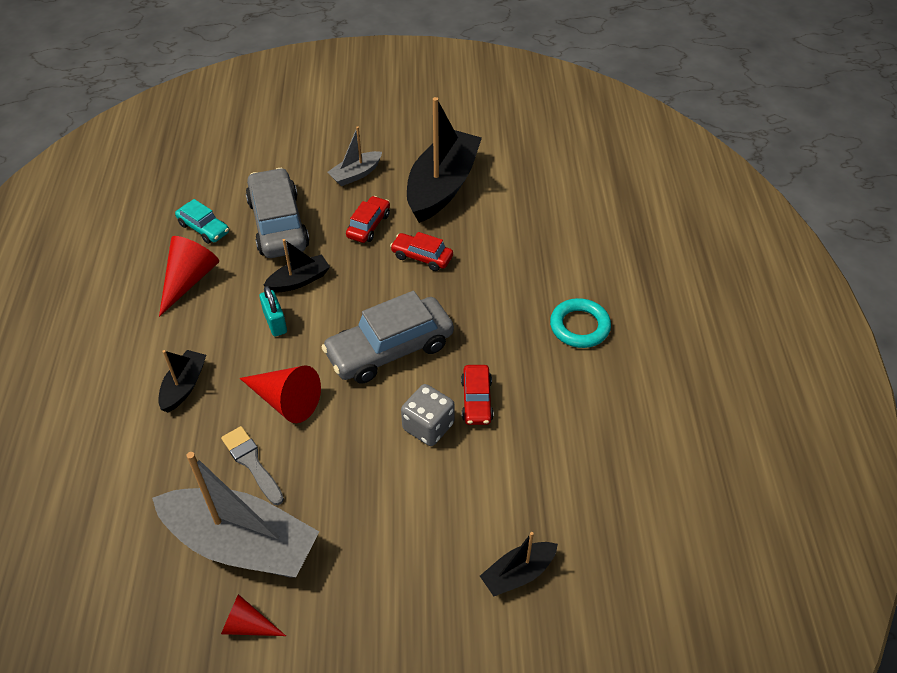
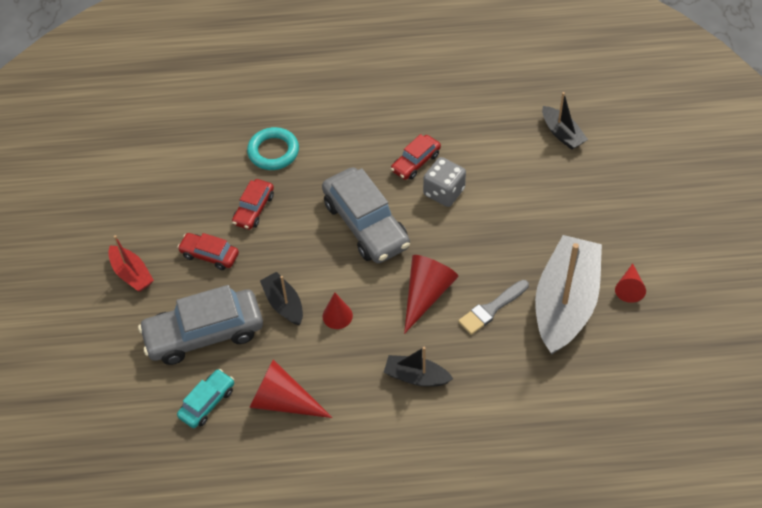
camera: 90 degrees left, 5 degrees up
(275, 322) = (337, 316): turquoise padlock -> red cone
(356, 174) = (132, 274): grey boat -> red boat
(442, 186) = (156, 199): black boat -> none
(476, 400) = (415, 162): red car -> red car turned 135 degrees clockwise
(579, 326) = (336, 98): turquoise ring -> turquoise ring (273, 152)

